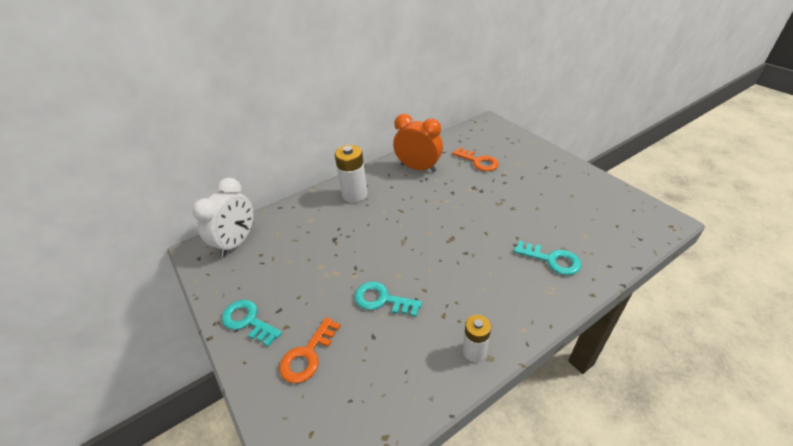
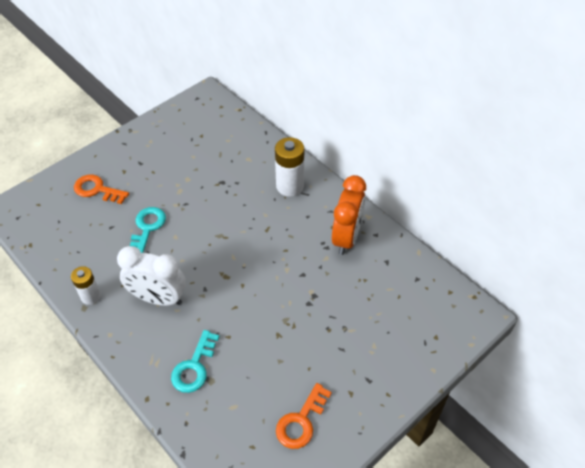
camera: 80 degrees right, 10 degrees up
(237, 242) = (215, 116): white clock -> white clock (158, 298)
(248, 321) = (130, 147): turquoise key -> none
(478, 161) = (369, 300): orange key -> orange key (301, 421)

